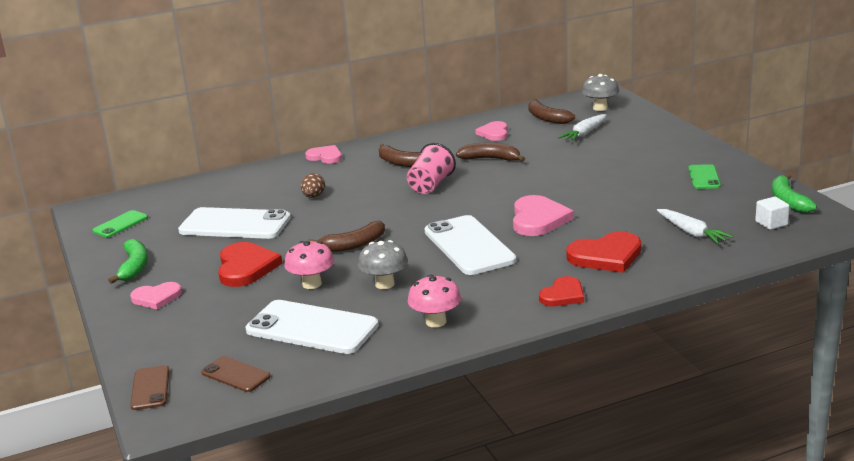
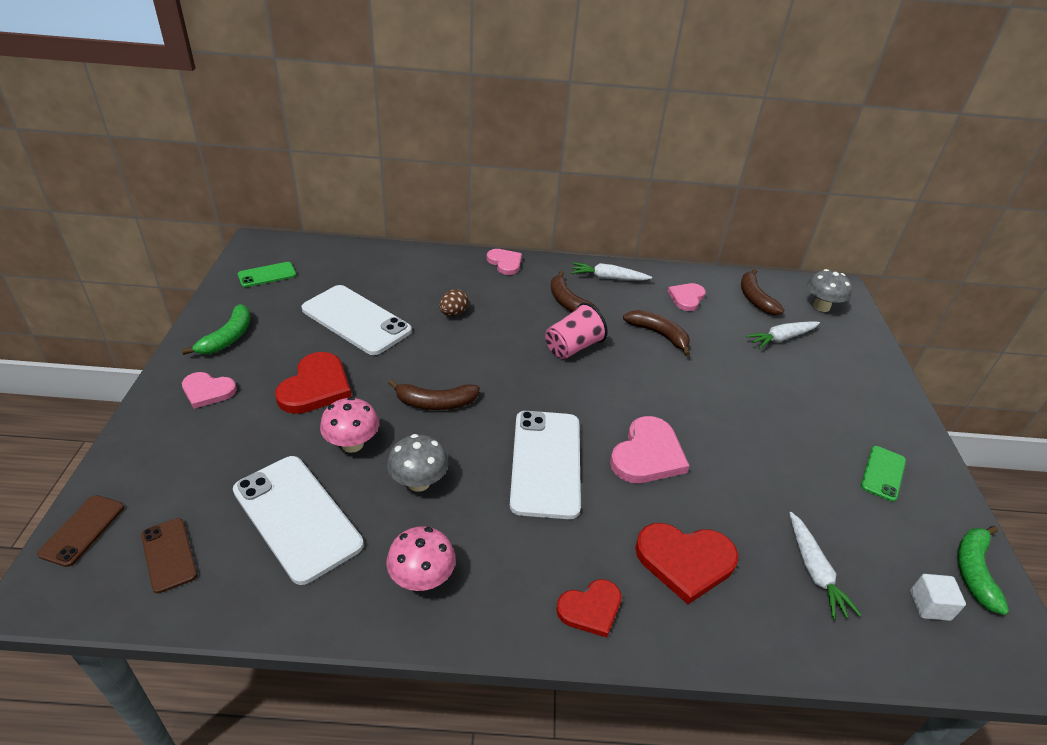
camera: 20 degrees right, 15 degrees up
(421, 140) = (608, 278): none -> white carrot

